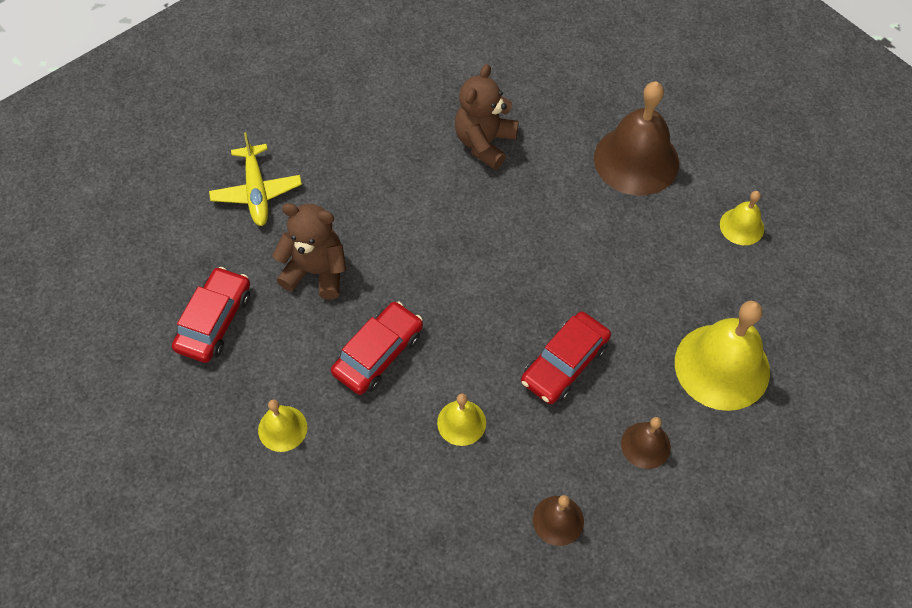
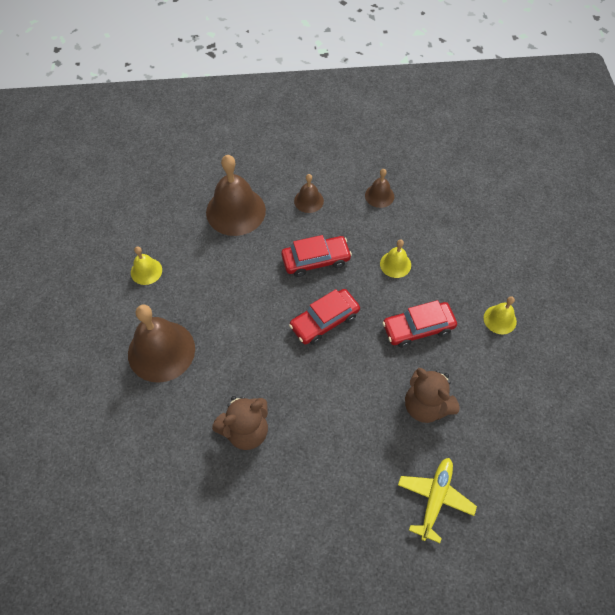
camera: 145 degrees left, 0 degrees up
(214, 321) = (512, 412): red car -> red car (324, 321)
(722, 366) = (235, 211): yellow bell -> brown bell

